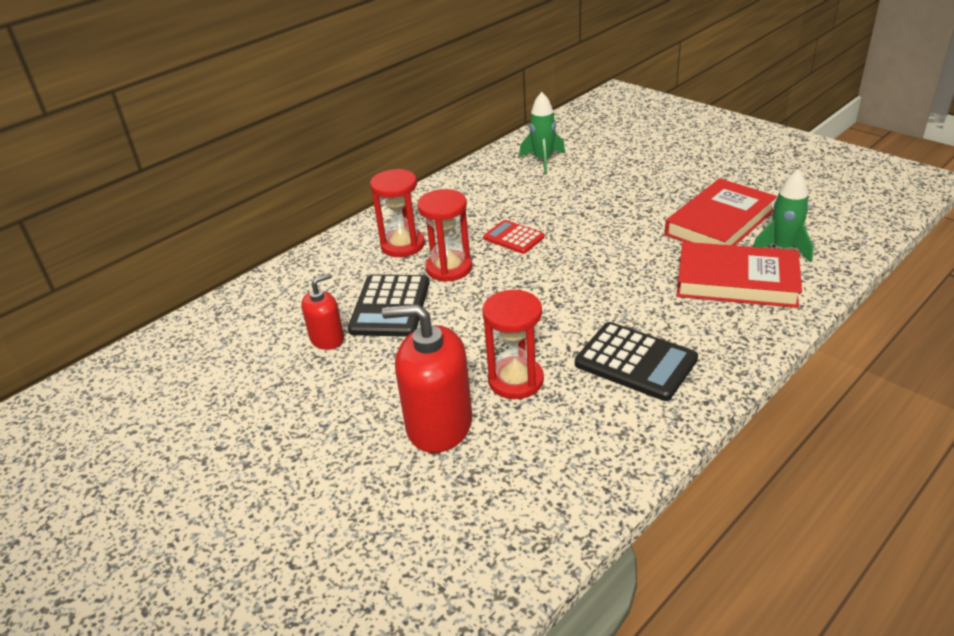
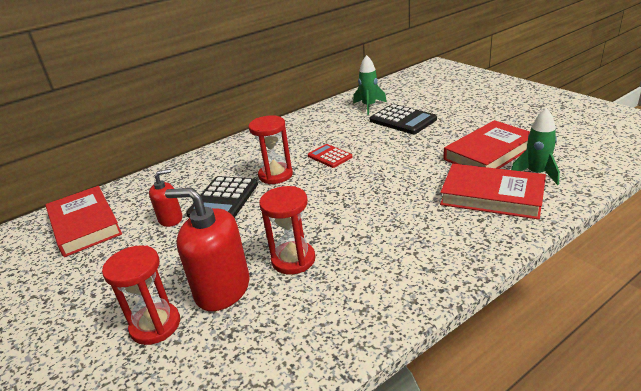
camera: 10 degrees right, 5 degrees down
(205, 355) = (85, 224): none -> red book
(402, 245) = (249, 158): red hourglass -> red hourglass (155, 325)
(635, 362) = (392, 252): black calculator -> black calculator (402, 120)

